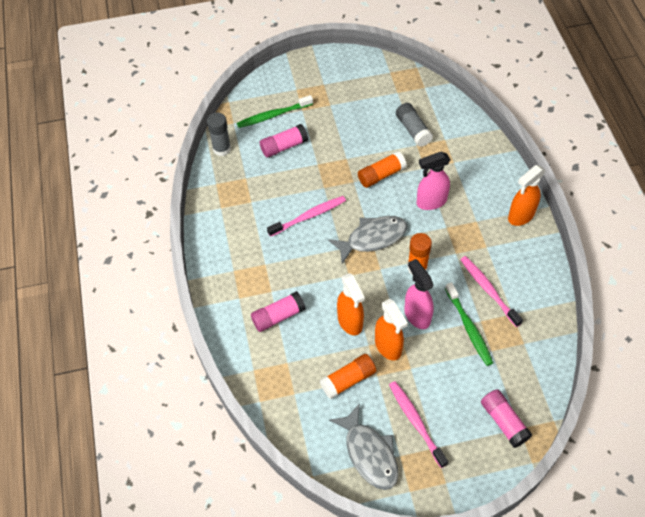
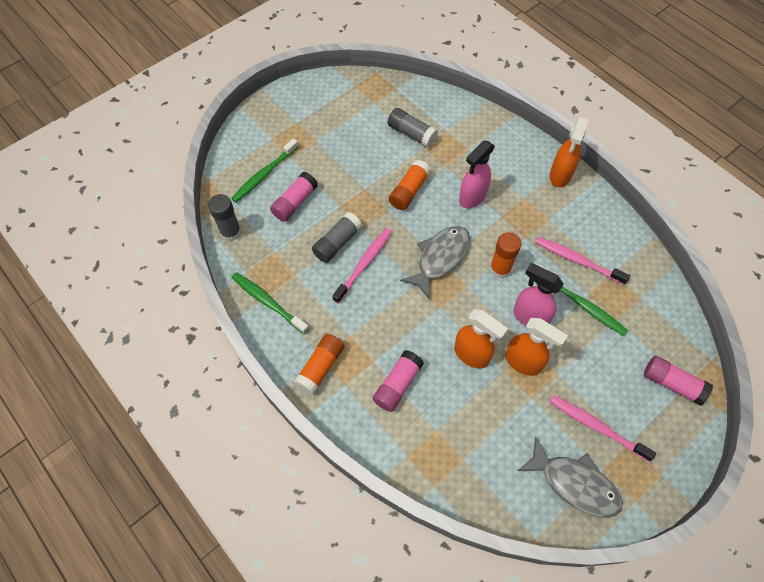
camera: 30 degrees left, 5 degrees up
(218, 213) = (268, 302): none -> green toothbrush
(298, 191) = (337, 243): none -> grey glue stick
(348, 380) = (507, 417): orange glue stick -> orange glue stick (320, 367)

